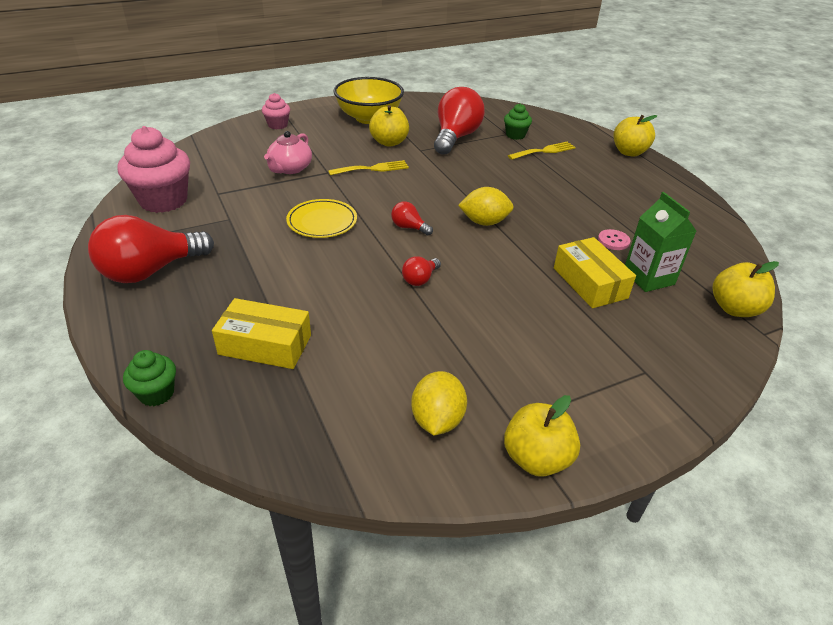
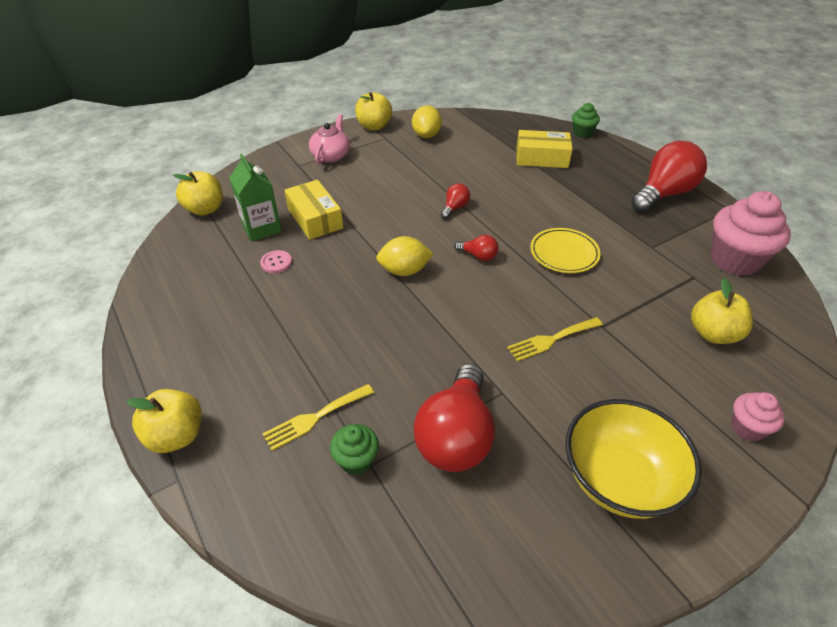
camera: 175 degrees right, 5 degrees up
(290, 168) = (651, 326): pink teapot -> pink teapot (331, 155)
(389, 142) = (554, 405): yellow apple -> yellow apple (713, 334)

